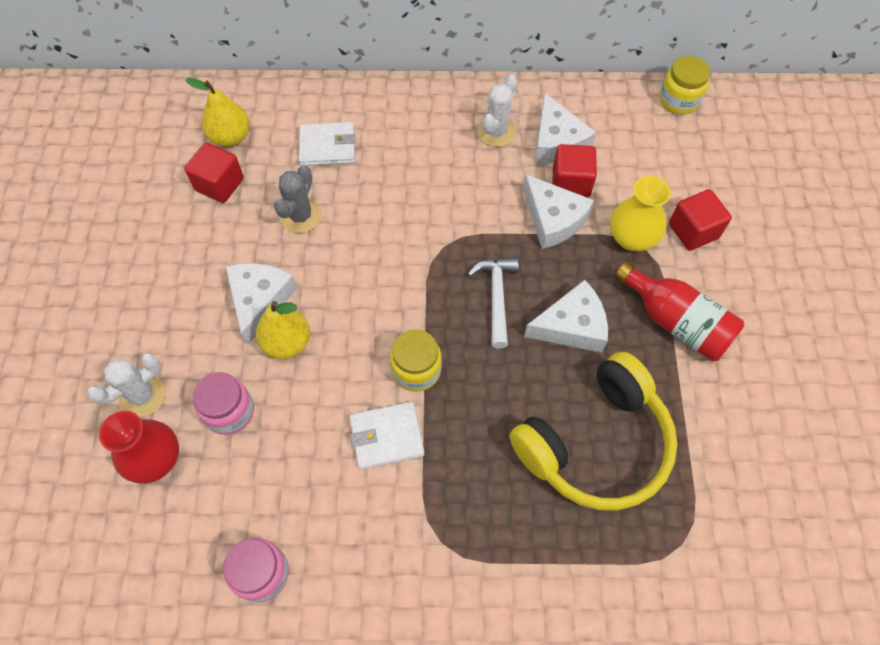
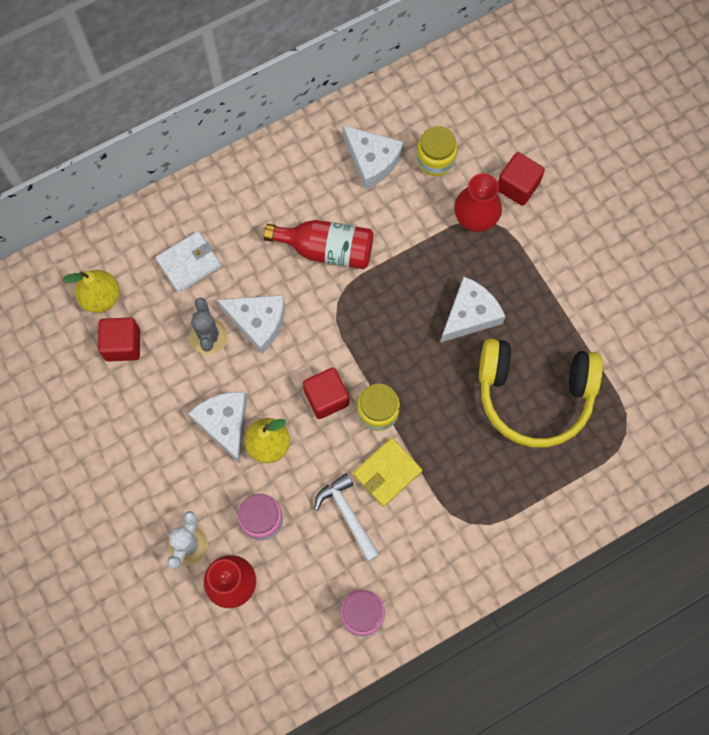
camera: 30 degrees left, 10 degrees up
(386, 437) = (387, 473): white wallet -> yellow wallet
(496, 132) = (318, 176): white cactus -> none
(497, 297) = (402, 322): white hammer -> white hammer (348, 515)
(553, 219) = (408, 233): white cheese -> white cheese (258, 322)
(571, 183) = (403, 192): red cube -> red cube (326, 398)
(595, 444) = (534, 395): yellow headphones -> yellow headphones turned 75 degrees clockwise
(632, 238) = (475, 217): yellow vase -> red vase
(676, 322) = (542, 270): red bottle -> red bottle (326, 249)
(678, 100) = (447, 70): yellow jar -> yellow jar (435, 160)

